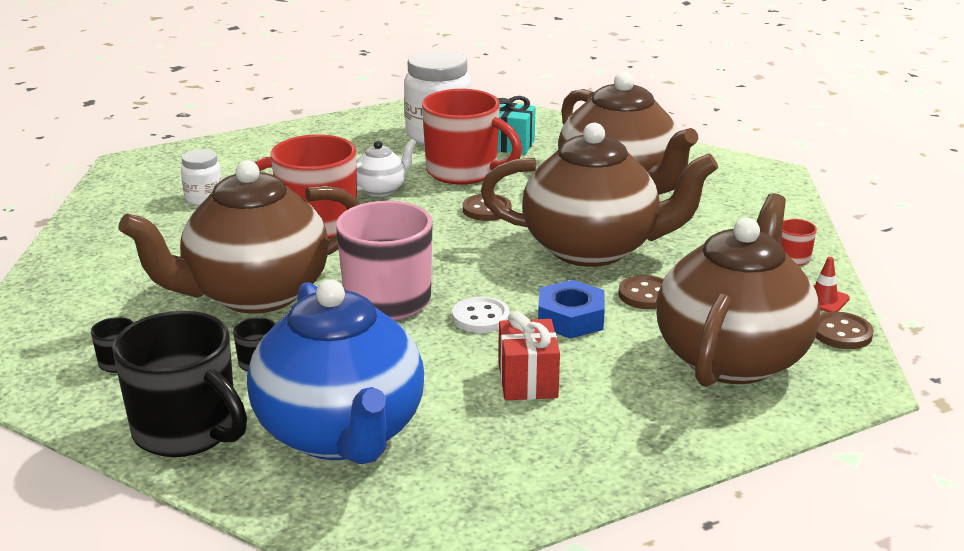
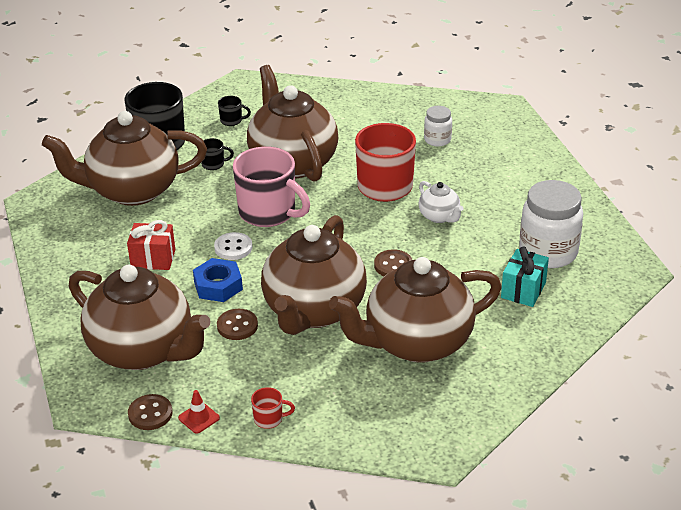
camera: 100 degrees right, 10 degrees up
(341, 434) = (132, 190): blue teapot -> brown teapot
(463, 172) = (467, 260): red mug -> none

